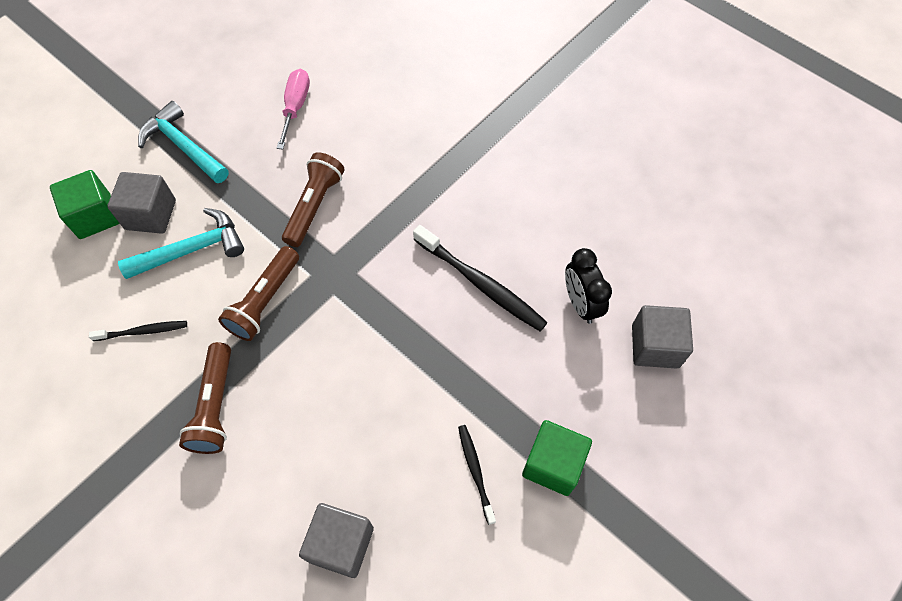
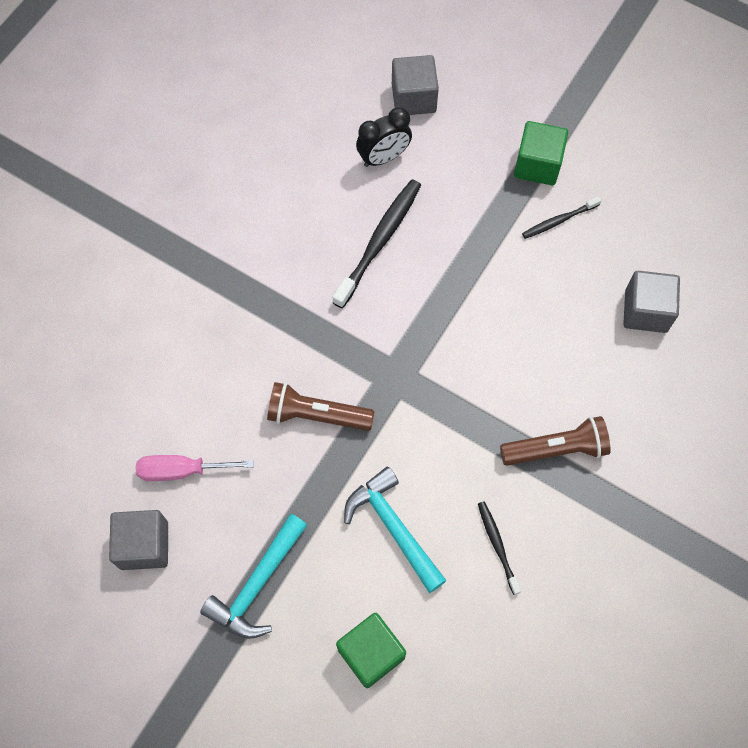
camera: 100 degrees left, 5 degrees up
(151, 215) = (357, 589): grey cube -> grey cube (144, 545)
(265, 301) = (438, 434): brown flashlight -> none

